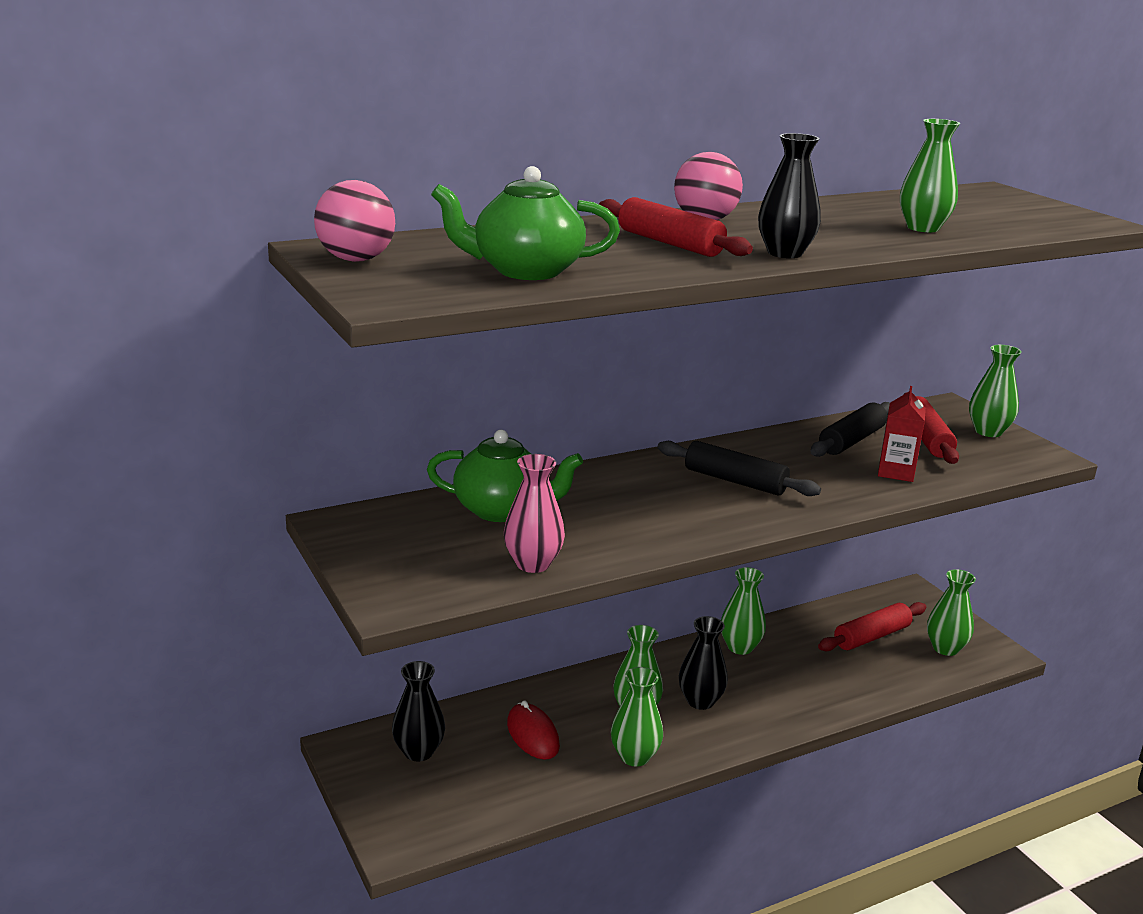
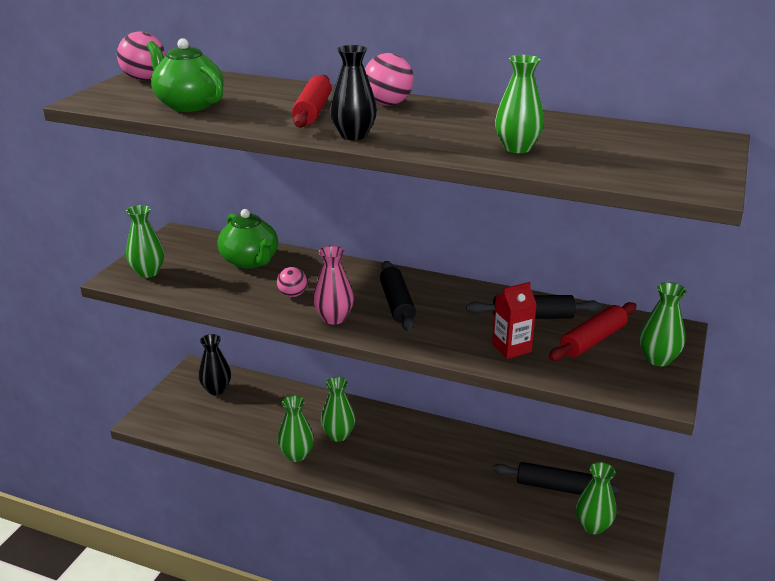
camera: 50 degrees right, 5 degrees up
(533, 564) = (203, 291): pink vase -> pink vase (334, 318)
(533, 735) = (272, 414): red mouse -> none
(629, 520) = (292, 295): none -> pink ball
(700, 701) = (379, 452): black vase -> none
(740, 647) = (456, 440): green vase -> green vase (148, 272)
(871, 636) = (553, 486): red rolling pin -> black rolling pin

